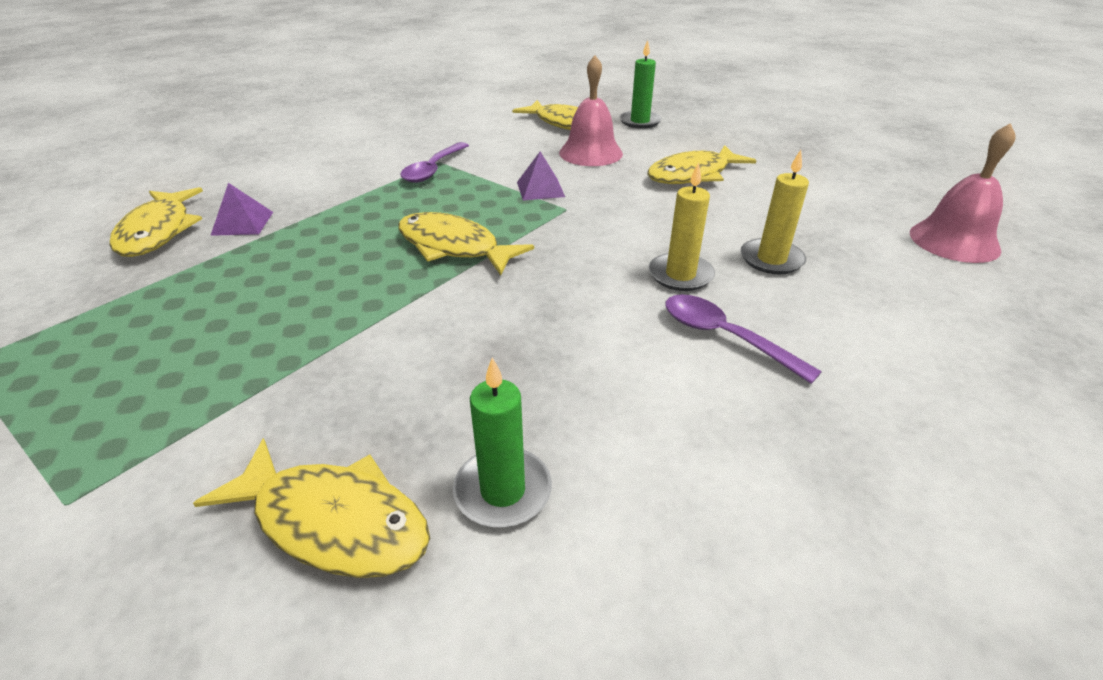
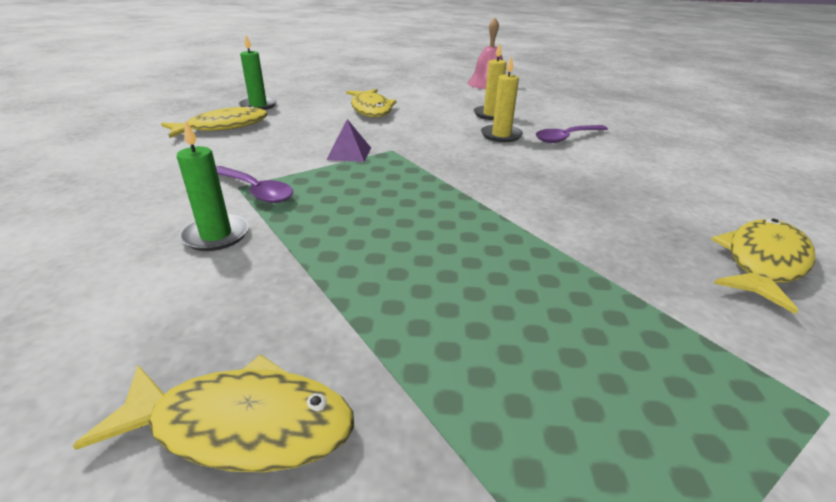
camera: 75 degrees left, 5 degrees down
(242, 223) = (284, 326): purple pyramid -> none
(454, 247) = (430, 196): yellow fish -> none
(503, 491) = (709, 208): green candle -> green candle (216, 235)
(590, 153) = (299, 128): pink bell -> none

